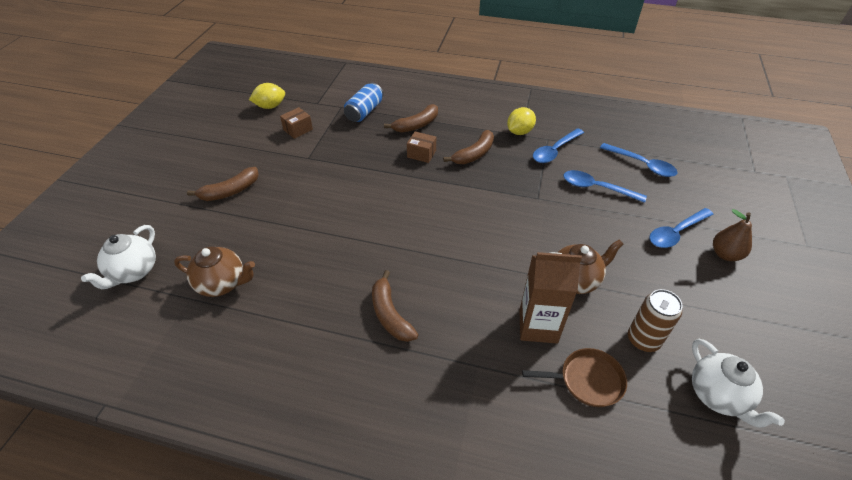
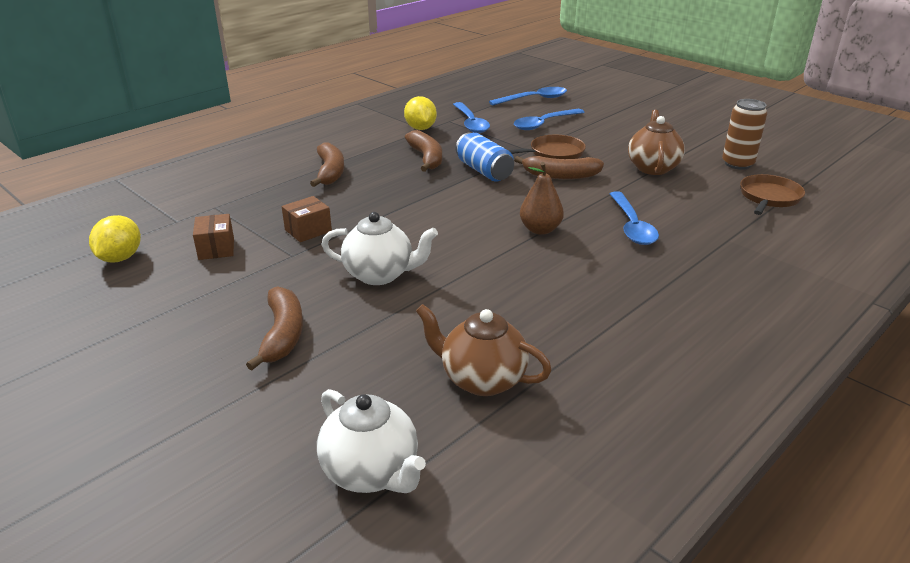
camera: 60 degrees left, 15 degrees down
(222, 283) = (481, 379): brown teapot -> brown teapot turned 105 degrees counterclockwise
(364, 112) = (252, 194): blue can -> blue can (484, 171)
(390, 314) = (630, 268): brown banana -> brown banana (560, 176)
(421, 154) = (388, 183): brown box -> brown box (308, 230)
(538, 326) = (696, 199): brown carton -> none
(545, 213) = (554, 153): none -> brown pan
(676, 233) = (629, 115): blue spoon -> blue spoon (632, 226)
(718, 396) = (805, 158): white teapot -> white teapot (380, 274)
(725, 254) = (667, 109): brown pear -> brown pear (540, 230)

